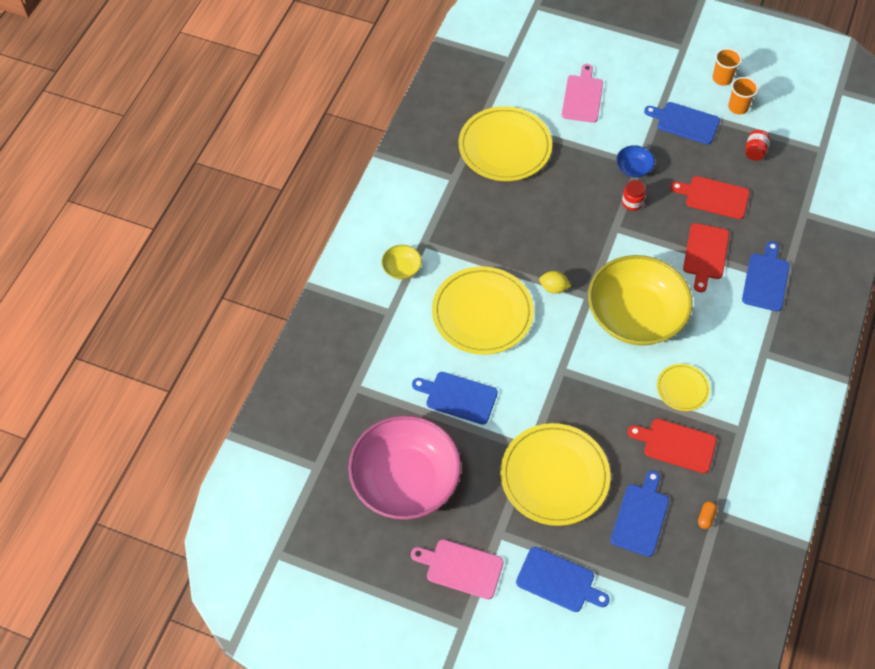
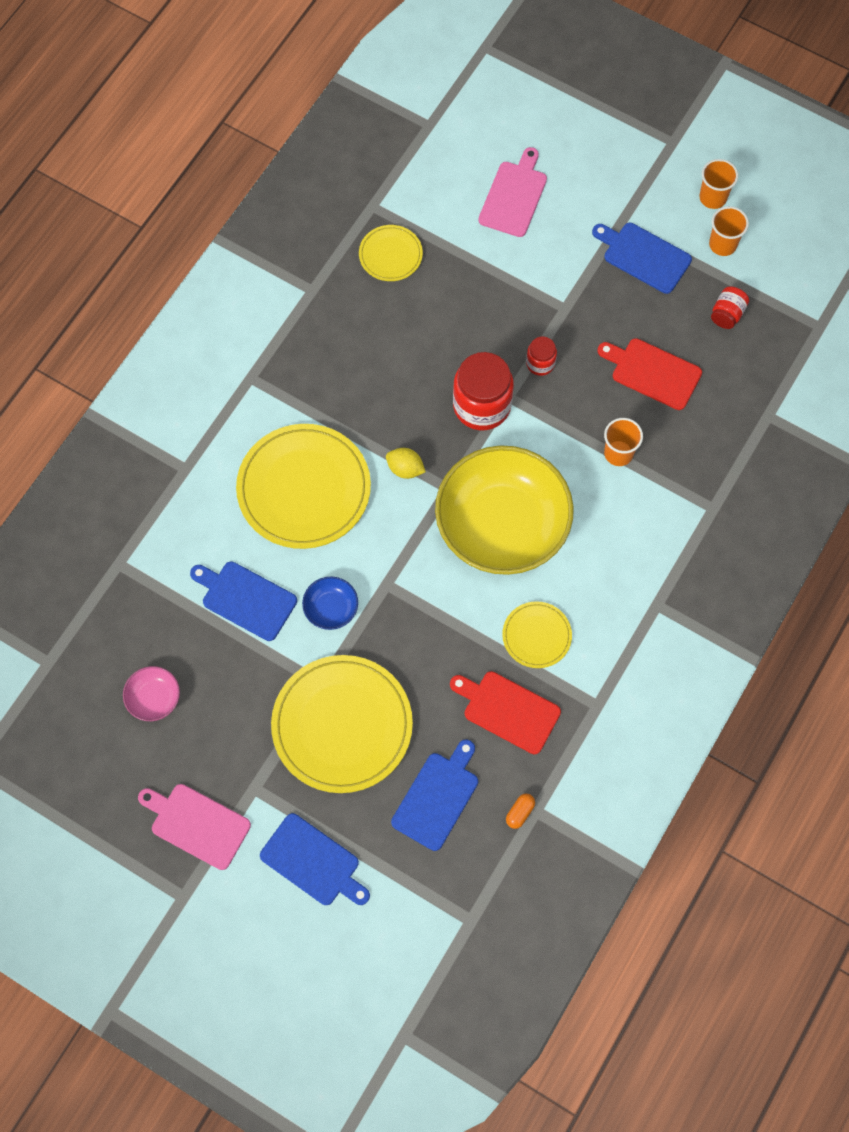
camera: 10 degrees right, 10 degrees up
(402, 268) = (214, 409): yellow bowl -> none
(405, 480) = (154, 698): pink bowl -> pink bowl, size x0.40
(505, 147) = (390, 255): yellow plate -> yellow plate, size x0.50
(598, 237) = (482, 405): none -> red jar
(633, 168) = (556, 313): blue bowl -> blue bowl (331, 608)
(705, 254) = (618, 453): red cutting board -> orange cup
(766, 279) = (689, 502): blue cutting board -> none

